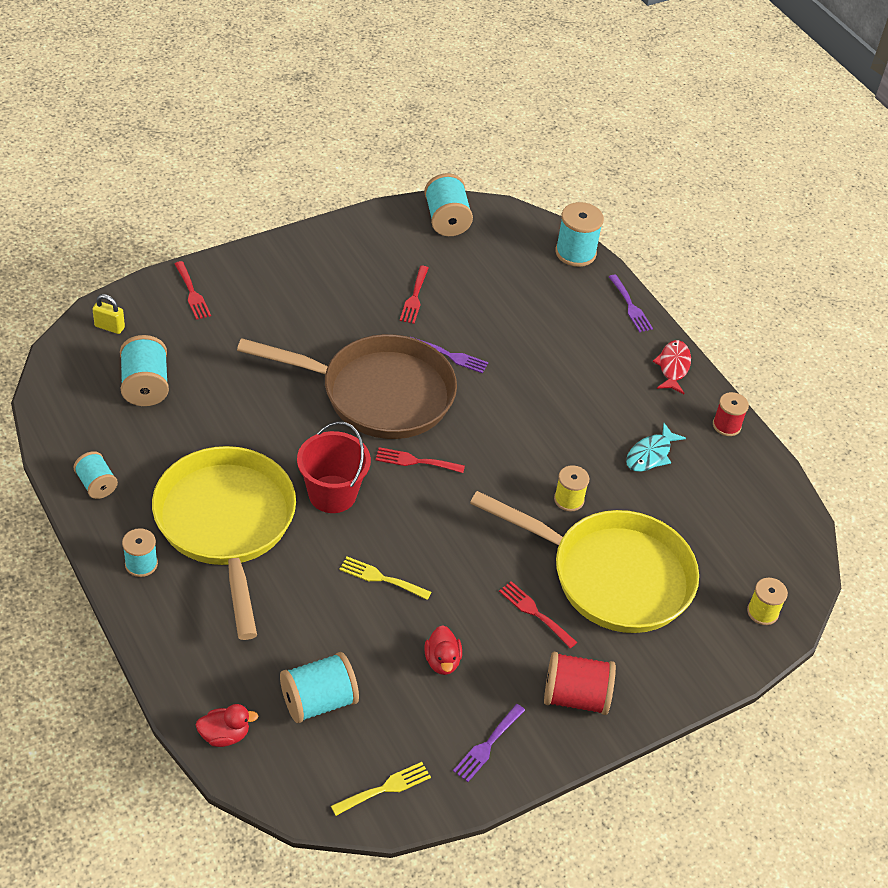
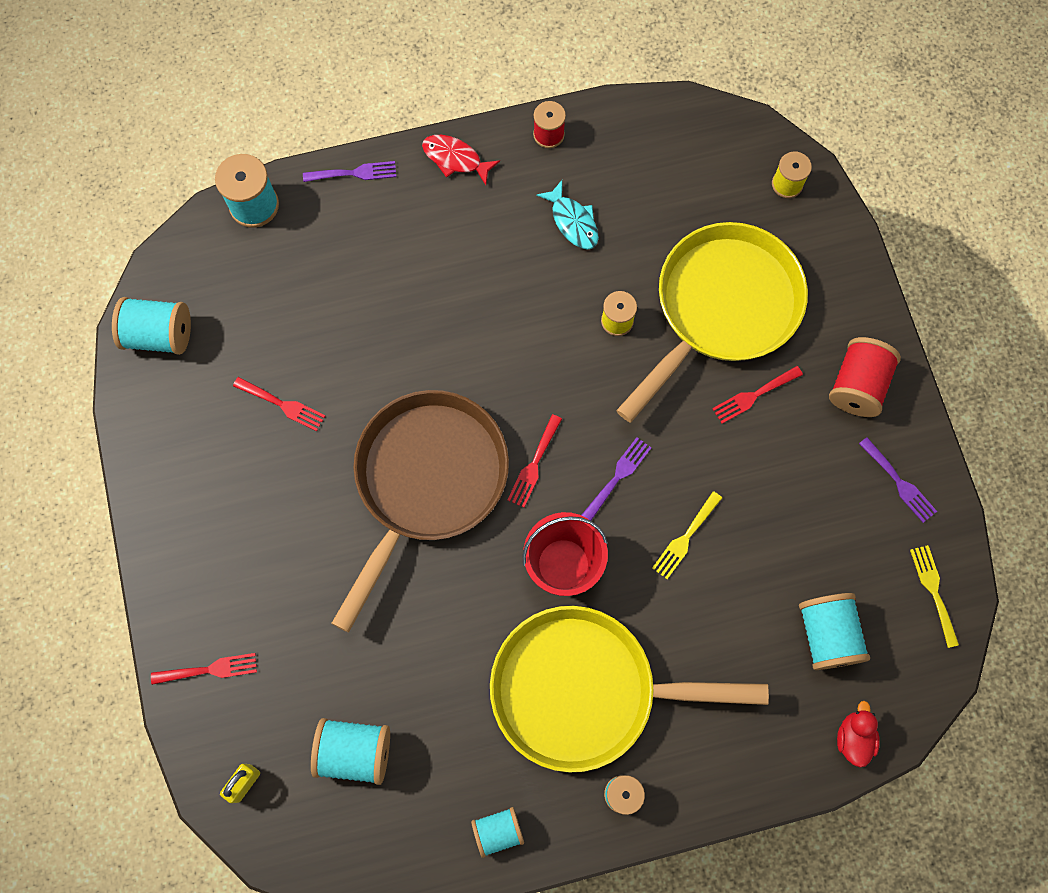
camera: 70 degrees left, 25 degrees up
(442, 661) = (797, 501): red duck -> none
(451, 356) = (386, 387): purple fork -> purple fork (618, 476)

